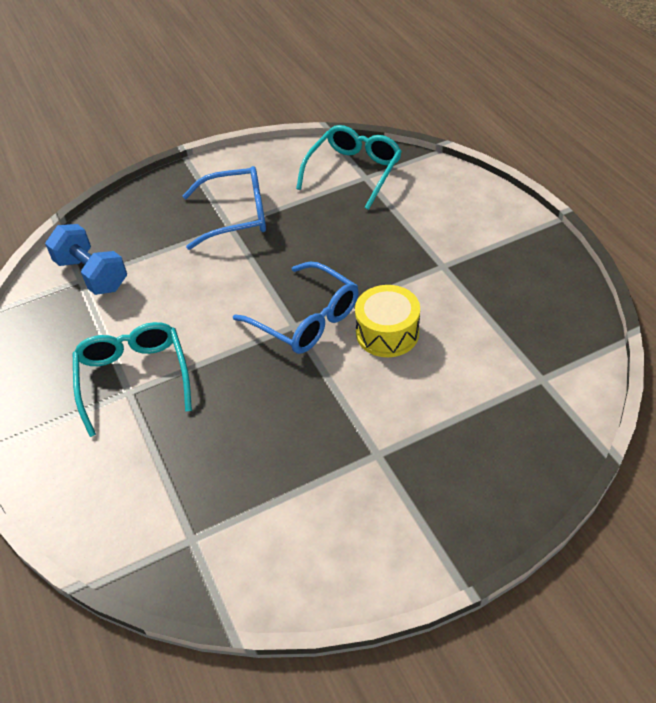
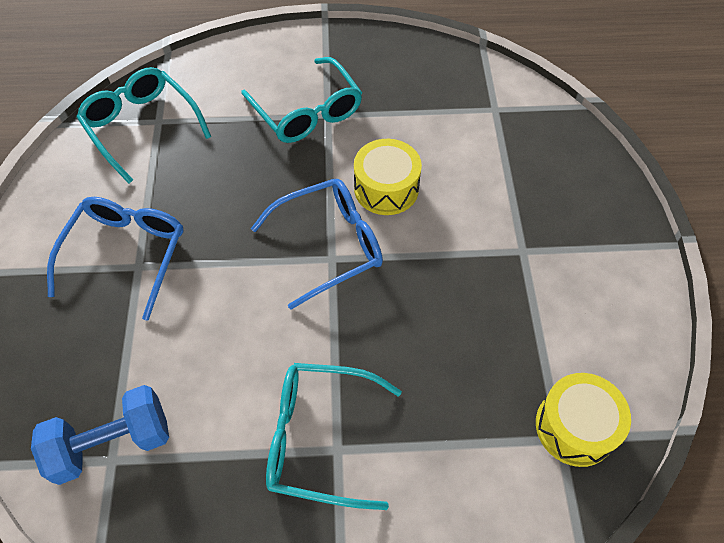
camera: 70 degrees left, 10 degrees up
(208, 548) = (575, 427): none -> yellow drum
(436, 252) = (307, 112): none -> turquoise glasses

